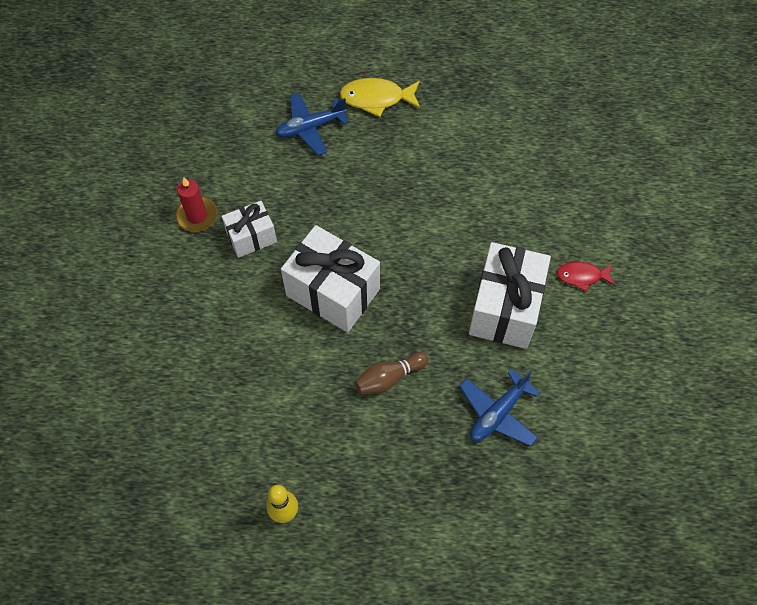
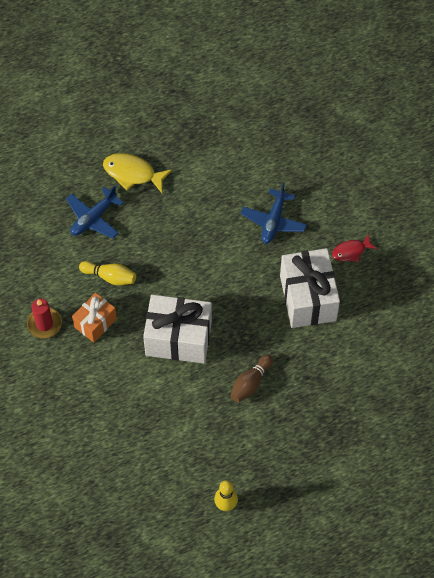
camera: 25 degrees left, 0 degrees up
(251, 237) = (95, 323): white gift -> orange gift
(294, 195) = (110, 277): none -> yellow bowling pin
(376, 99) = (132, 173): yellow fish -> yellow fish turned 45 degrees clockwise
(498, 413) = (337, 374): blue plane -> blue plane (273, 221)

